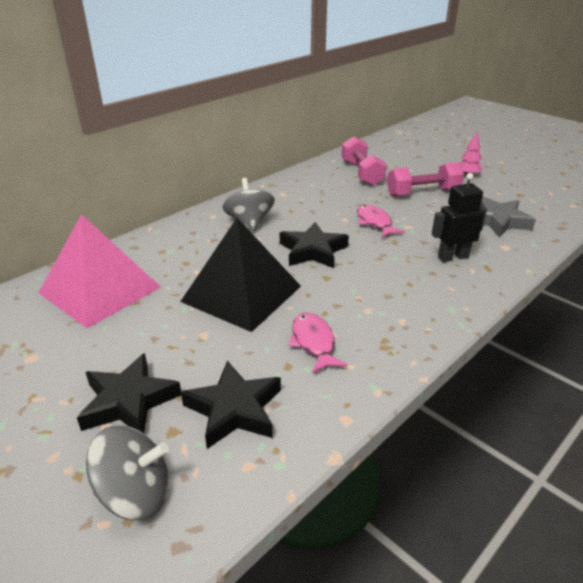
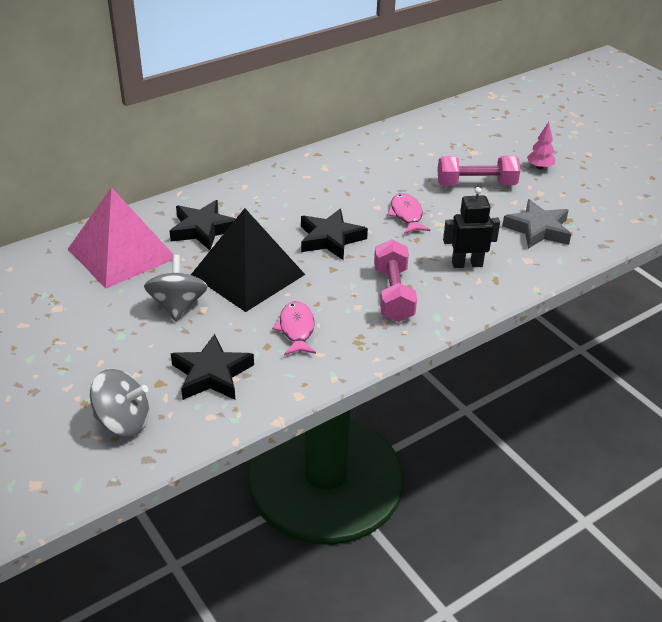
camera: 10 degrees right, 5 degrees up
(129, 401) = (130, 355): black star -> black star (203, 229)
(249, 222) = (279, 198): grey spinning top -> grey spinning top (178, 306)
(361, 173) = (421, 150): pink dumbbell -> pink dumbbell (393, 294)

